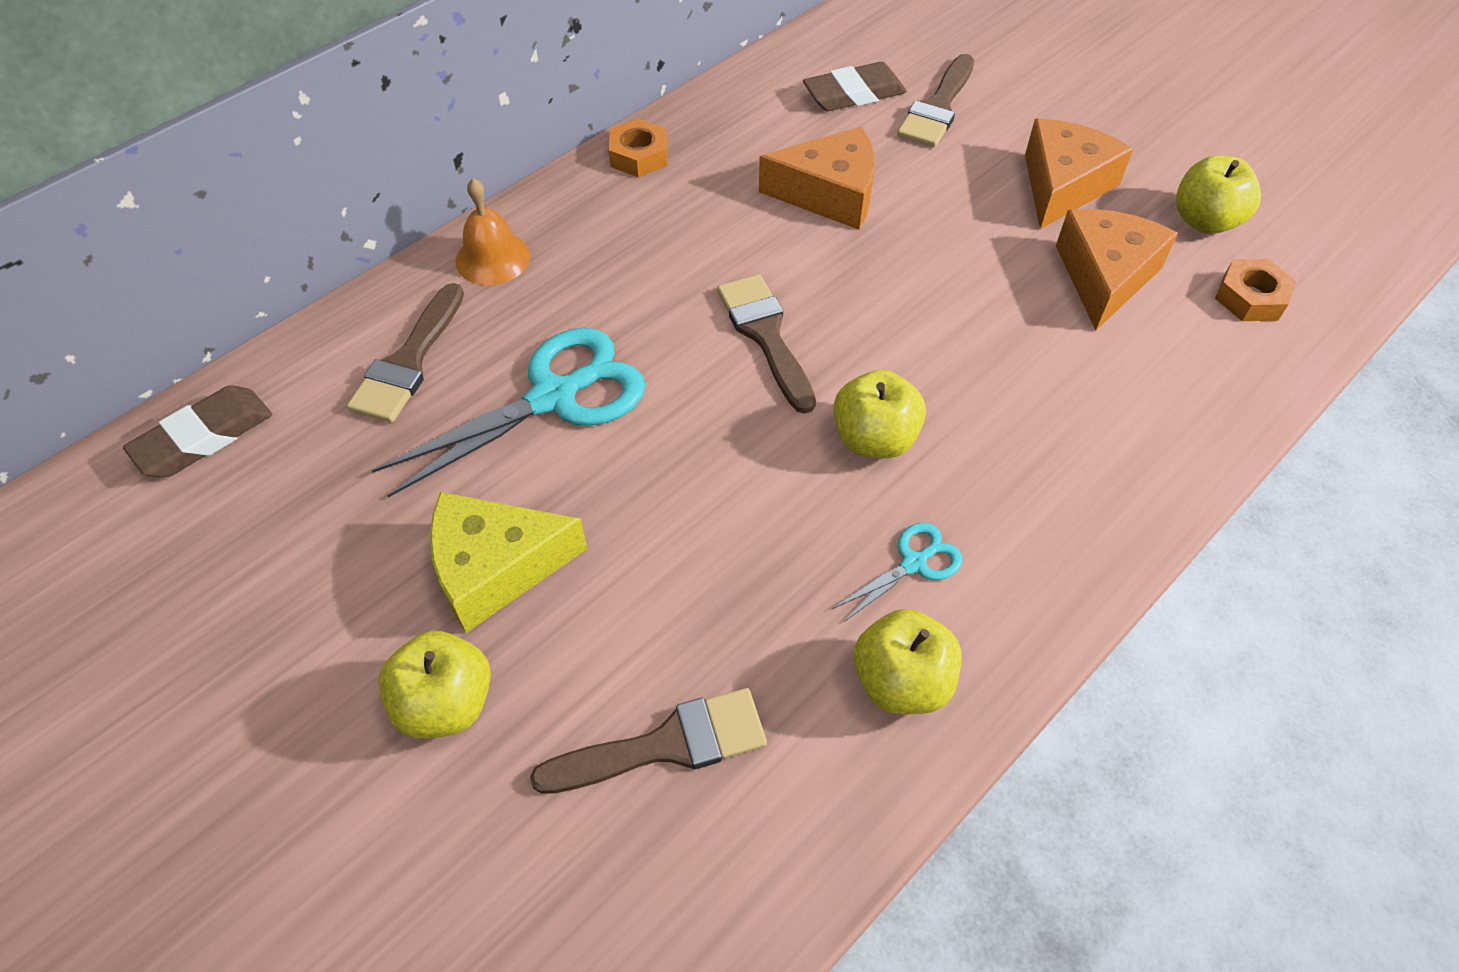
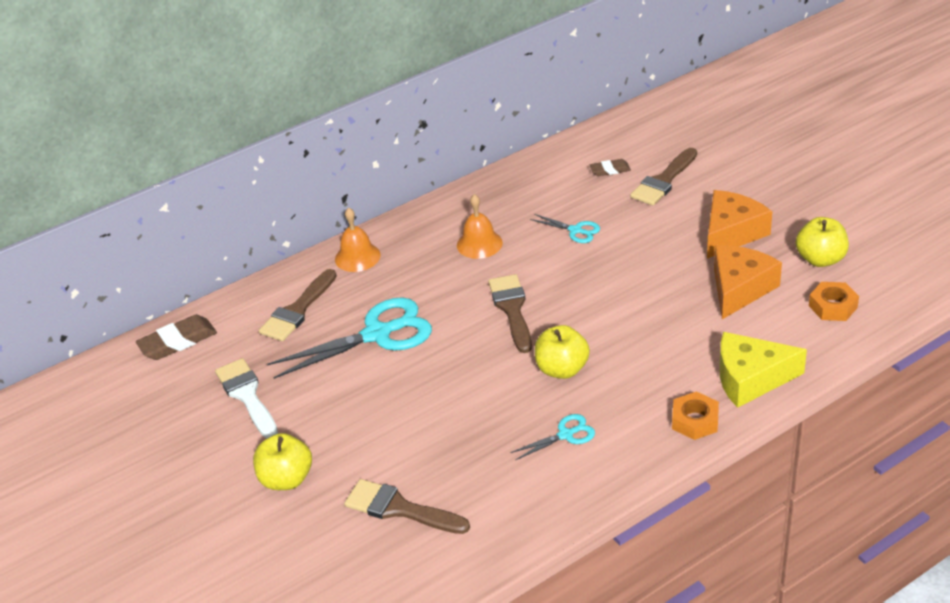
camera: 15 degrees right, 15 degrees down
(345, 535) = (247, 396): none -> white brush
(496, 568) = (326, 418): yellow cheese -> yellow cheese (750, 379)
(639, 156) = (460, 202): orange nut -> orange nut (695, 421)
(665, 745) = (400, 509): brown brush -> brown brush turned 150 degrees counterclockwise
(685, 224) = (479, 244): none -> orange bell
(829, 194) = (575, 230): orange cheese -> turquoise scissors
(854, 94) = (610, 170): brown eraser -> brown eraser, size x0.59
(901, 681) = (540, 491): yellow apple -> none

